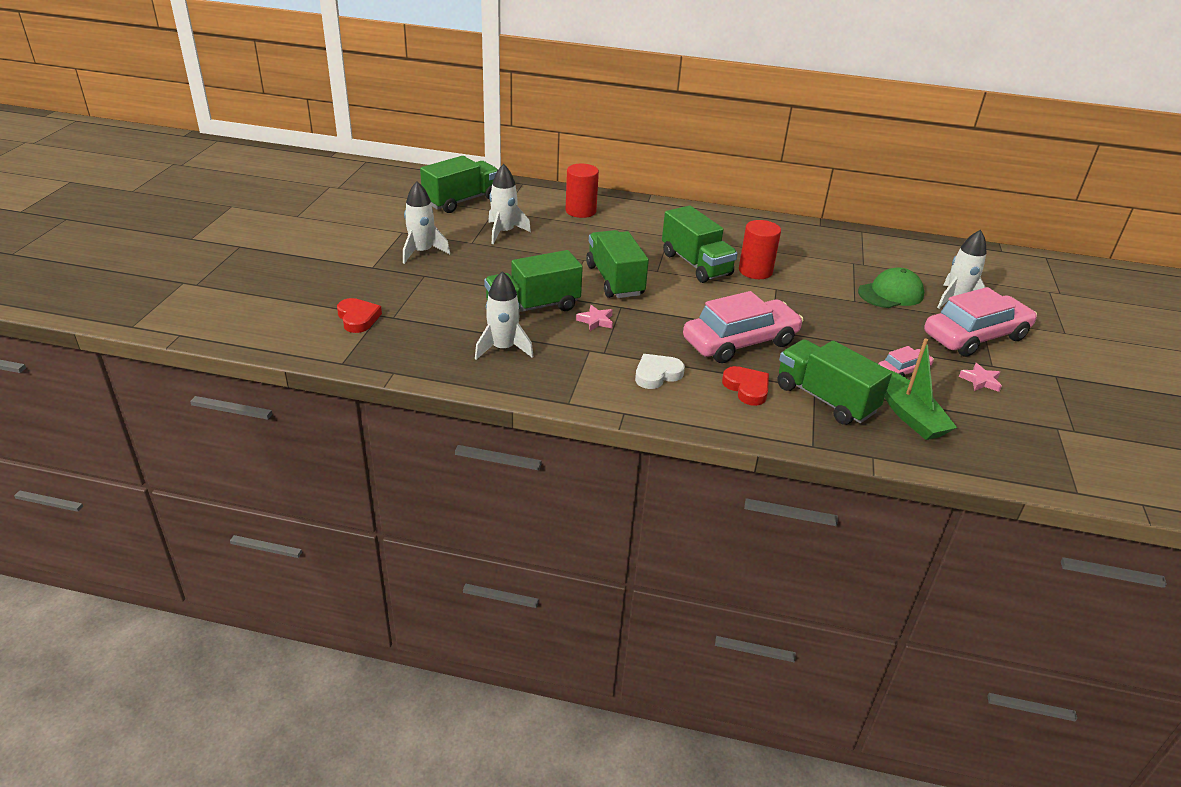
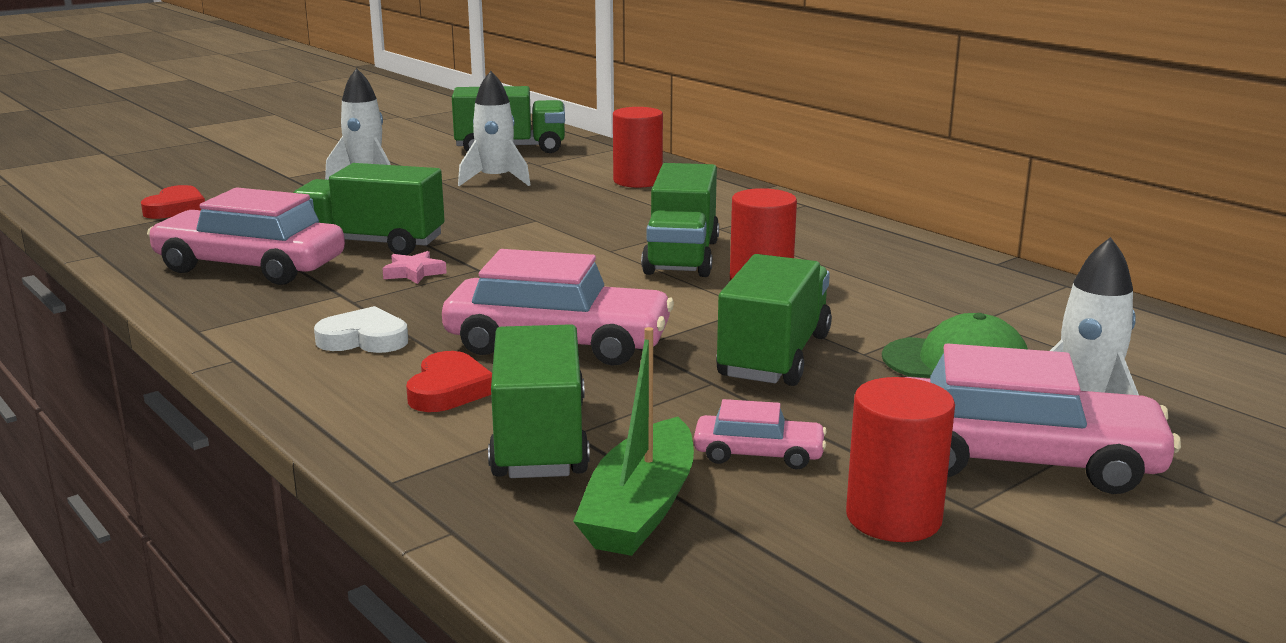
camera: 40 degrees right, 15 degrees down
(503, 348) = (250, 266): white rocket -> pink car
(615, 280) = (529, 245): green truck -> green truck (774, 356)
(980, 381) = (893, 518): pink star -> red cylinder

